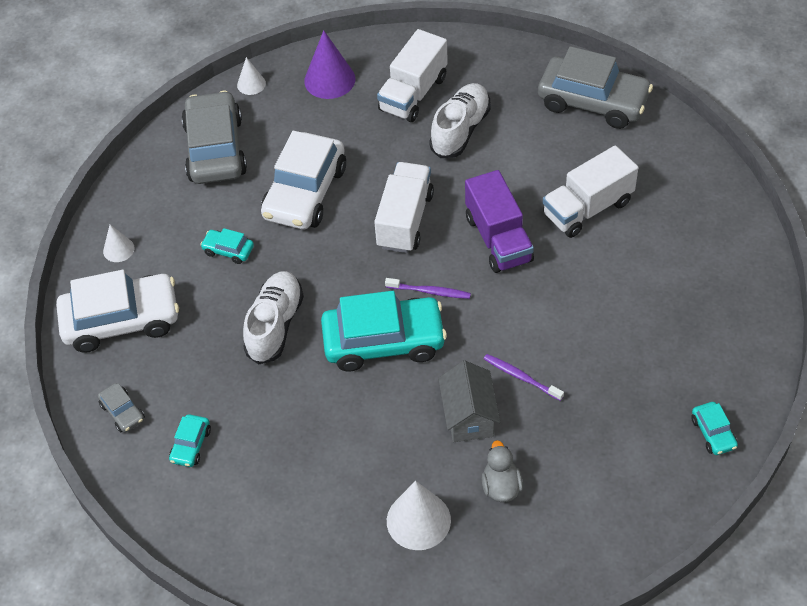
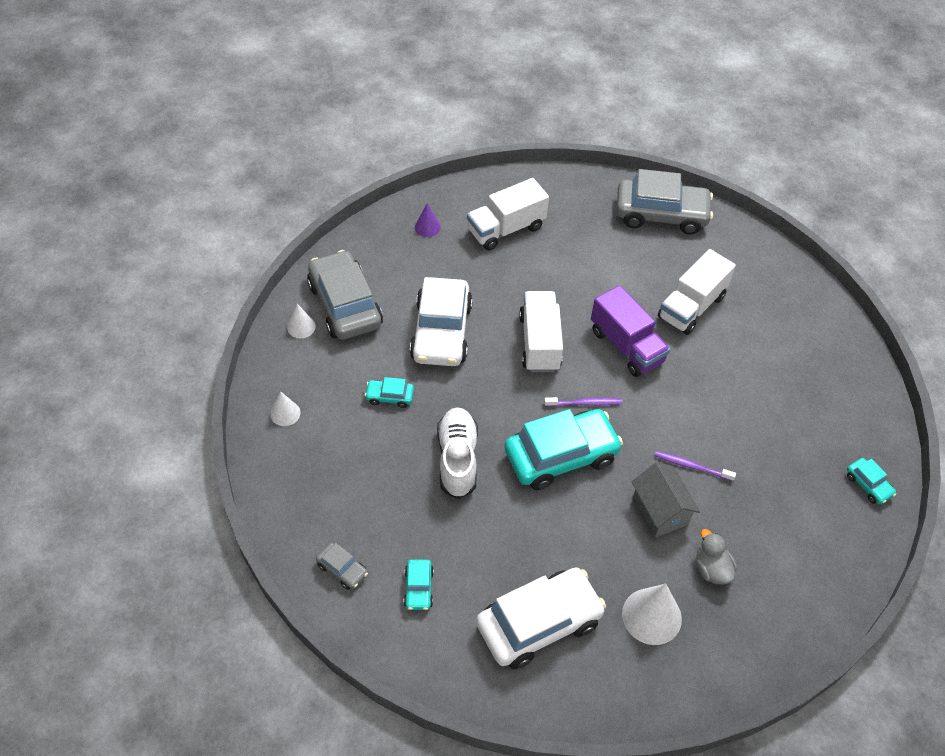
camera: 20 degrees left, 0 degrees up
(122, 320) = (311, 480): white car -> white car (539, 623)
(251, 84) = (357, 241): white cone -> white cone (301, 327)
(329, 80) = (427, 227): purple cone -> purple cone, size x0.56
(413, 94) = (506, 229): white truck -> white truck turned 45 degrees clockwise
(460, 130) = (558, 255): white shoe -> none

